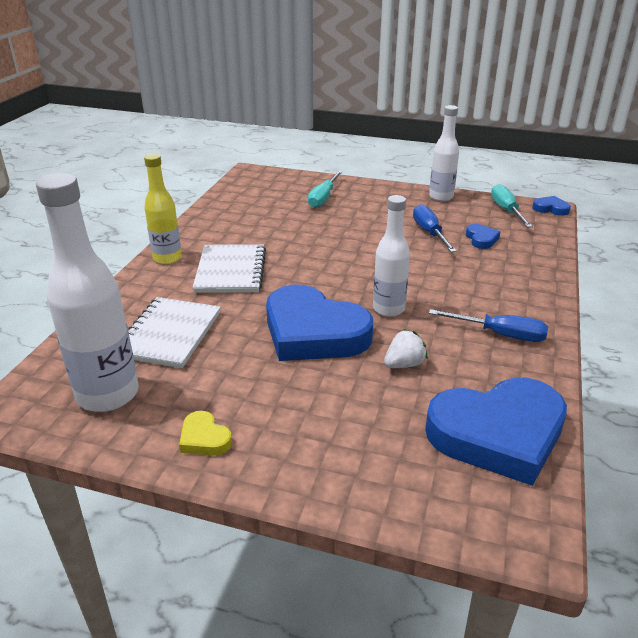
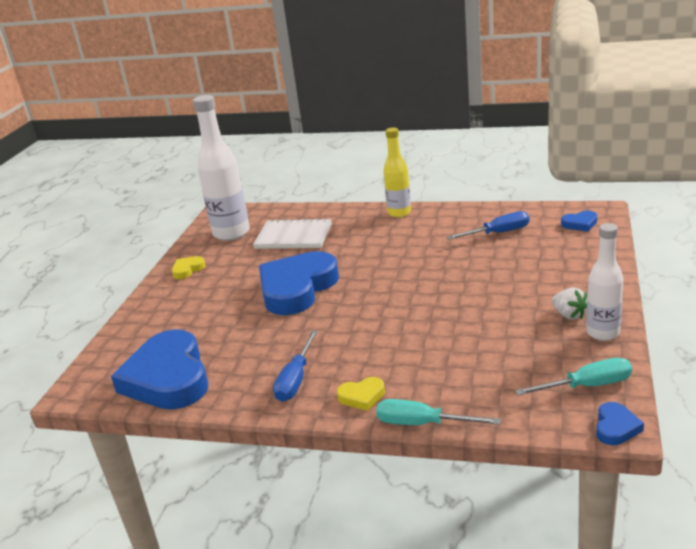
camera: 90 degrees right, 5 degrees down
(230, 271) = (384, 240): white notebook -> none
(323, 198) = (554, 259): turquoise screwdriver -> turquoise screwdriver (422, 424)
(388, 309) = (333, 318): white bottle -> none
(404, 364) = (254, 332): white strawberry -> white strawberry (569, 315)
(429, 233) = (494, 330): blue screwdriver -> blue screwdriver (498, 233)
(481, 239) = (491, 366): blue heart -> blue heart (580, 224)
(525, 298) = (362, 396): none -> yellow heart

